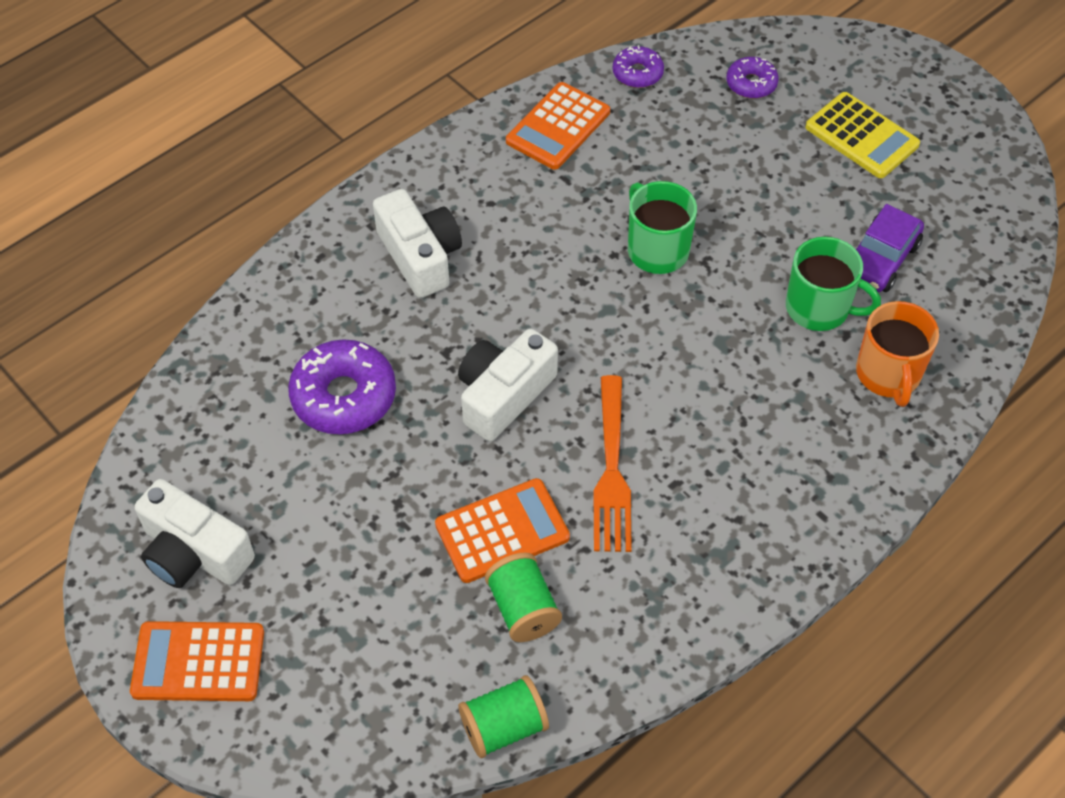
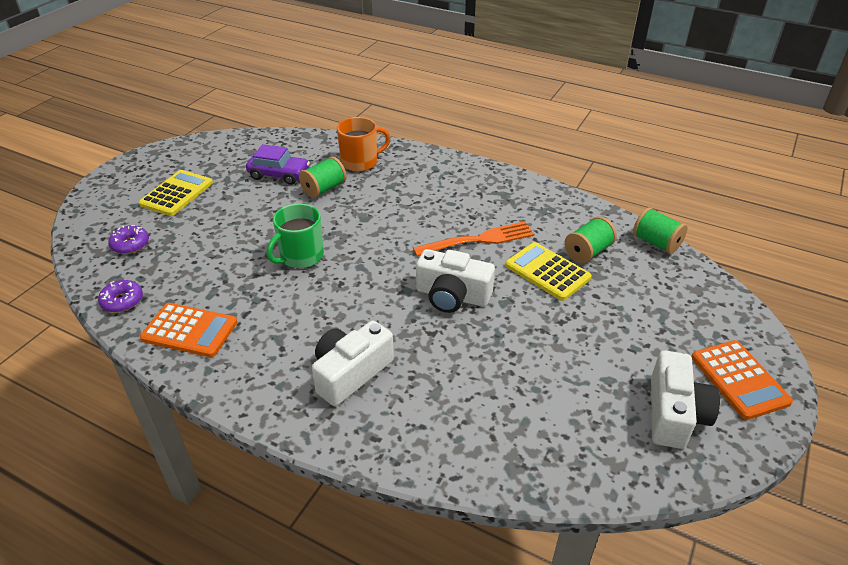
camera: 110 degrees left, 15 degrees down
(344, 396) = (499, 375): purple donut -> none
(502, 531) = (547, 272): orange calculator -> yellow calculator
(819, 308) = (324, 189): green mug -> green spool

